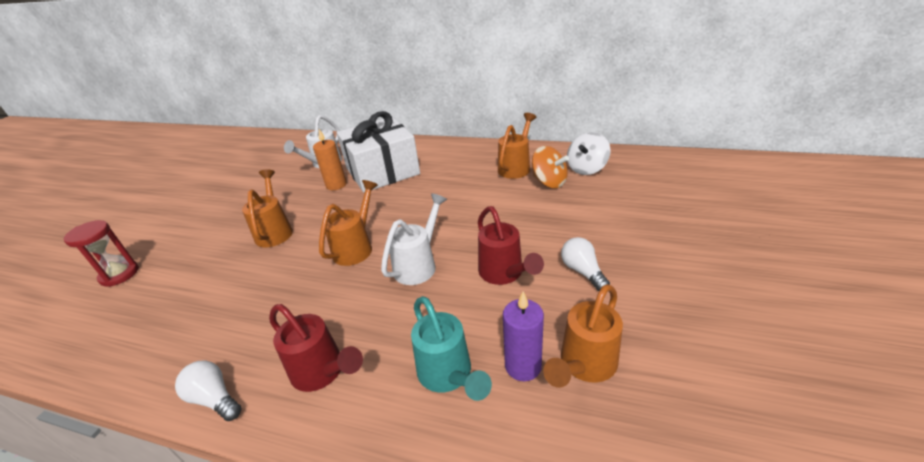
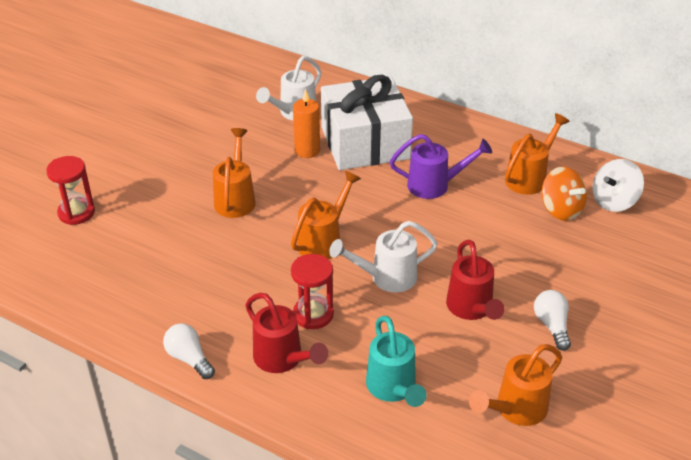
camera: 10 degrees right, 5 degrees up
(352, 315) = (313, 314): none -> red hourglass
(418, 265) = (386, 277): white watering can -> white watering can turned 150 degrees counterclockwise
(444, 187) = (435, 185): none -> purple watering can
(523, 366) = (461, 397): purple candle -> none

